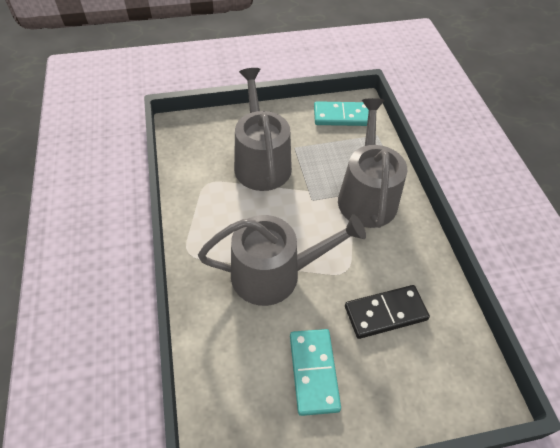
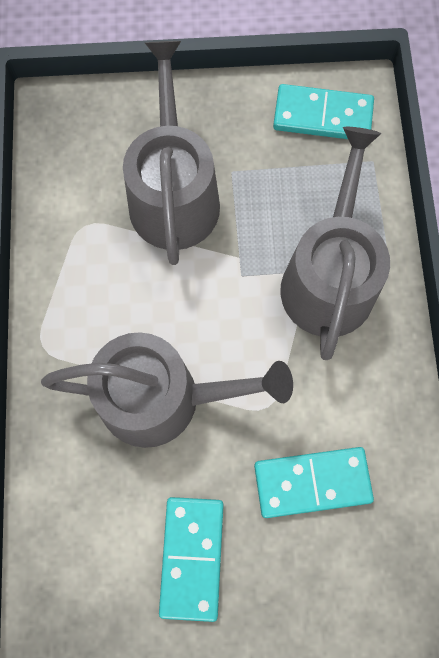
camera: 10 degrees right, 20 degrees up
(385, 313) = (312, 482): black domino -> turquoise domino

